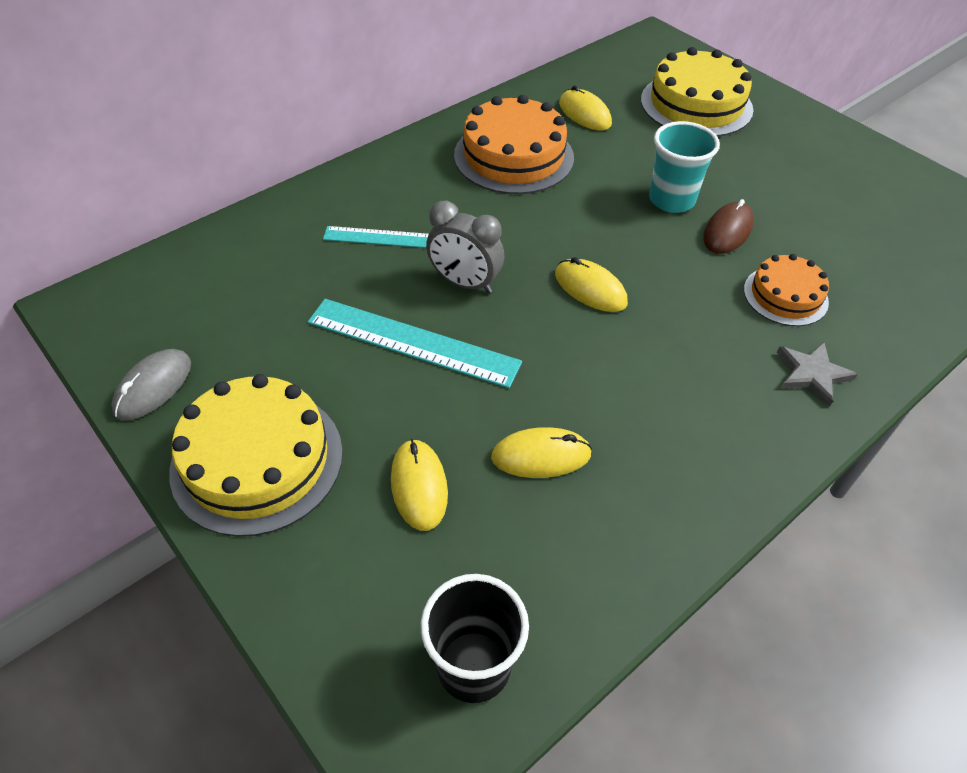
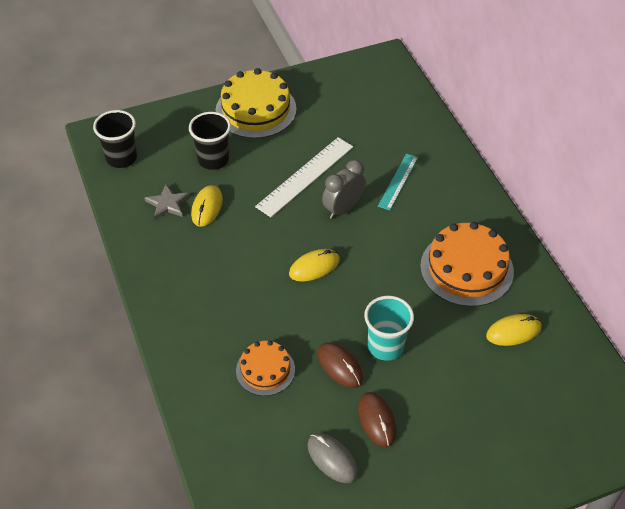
camera: 110 degrees right, 0 degrees up
(153, 387) = (317, 80): grey mouse -> grey mouse (332, 459)
(413, 342) = (305, 176): turquoise ruler -> white ruler
(419, 486) = (213, 160): yellow mouse -> black cup
(696, 104) = (510, 420): yellow cake -> none
(772, 189) = (376, 420): none -> brown mouse
(812, 374) = (198, 350): grey star -> grey star (167, 204)

